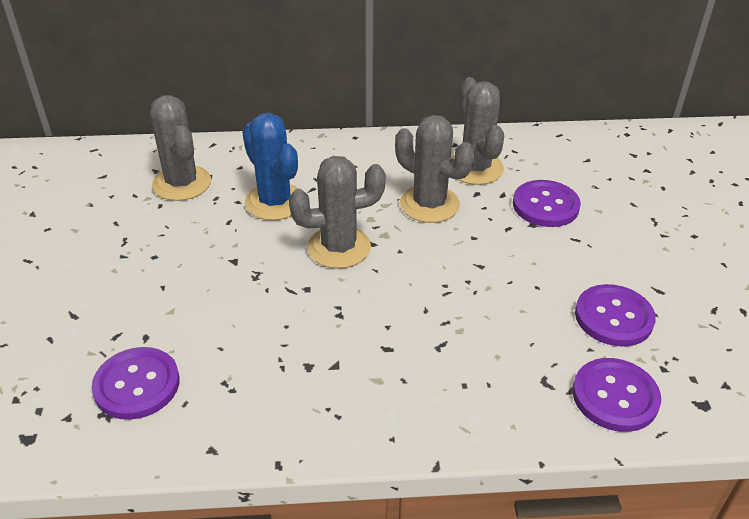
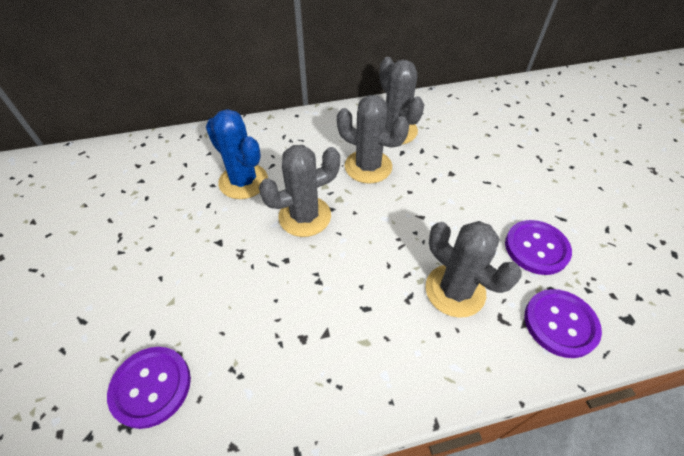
camera: 10 degrees left, 10 degrees up
(182, 183) = (162, 174): grey cactus -> grey cactus (455, 290)
(545, 205) = (456, 156): purple button -> none

